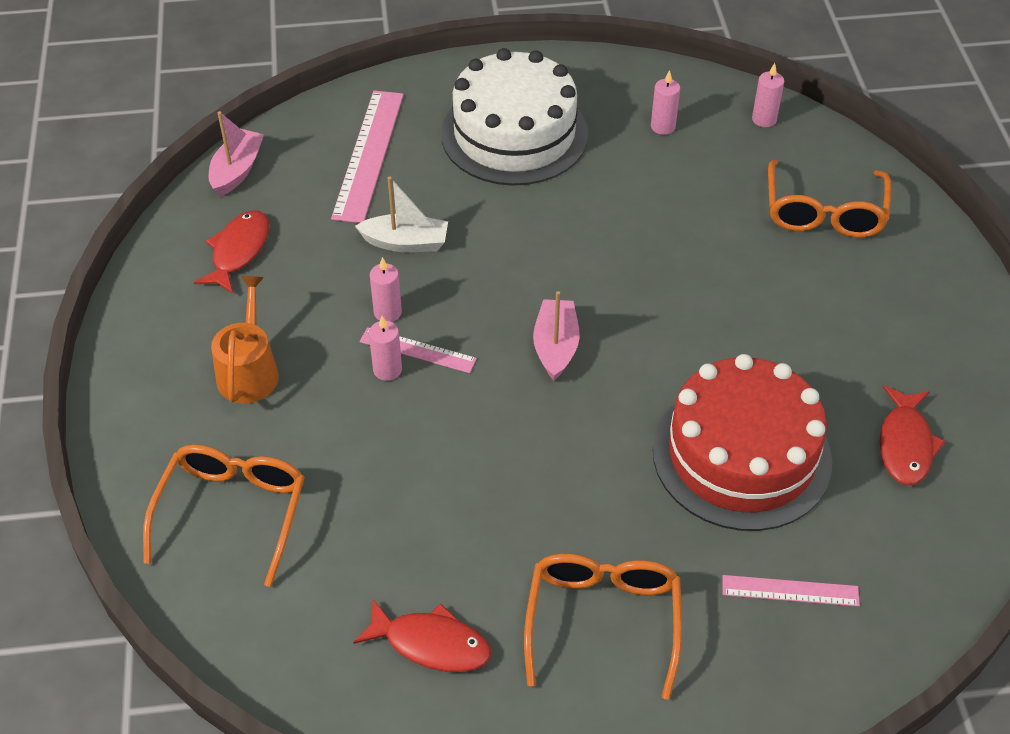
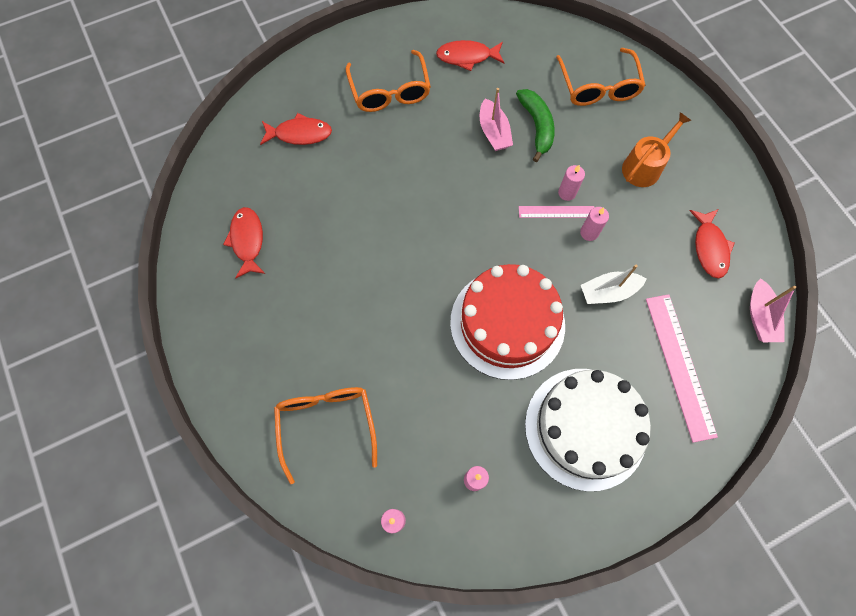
camera: 160 degrees right, 20 degrees up
(249, 371) = (644, 166): orange watering can -> orange watering can turned 120 degrees counterclockwise
(375, 479) = (537, 126): none -> green banana
(556, 347) = (475, 242): pink boat -> pink boat (493, 132)
(741, 455) = (342, 203): red cake -> red cake (507, 323)
(790, 591) = (300, 134): pink ruler -> red fish

